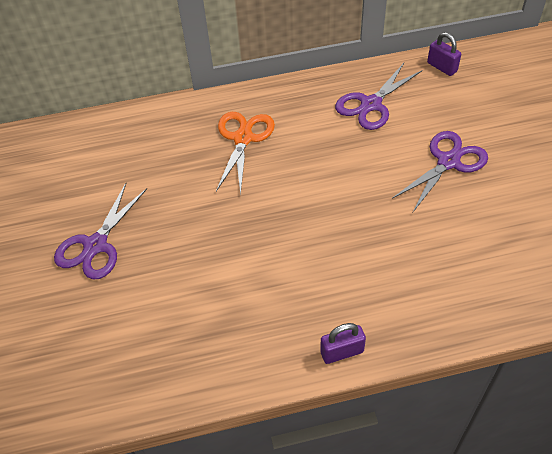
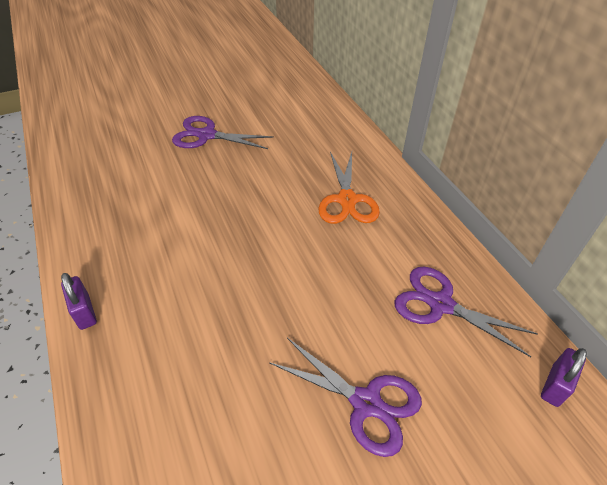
camera: 75 degrees right, 5 degrees down
(243, 138) = (347, 200): orange scissors -> orange scissors turned 90 degrees clockwise

